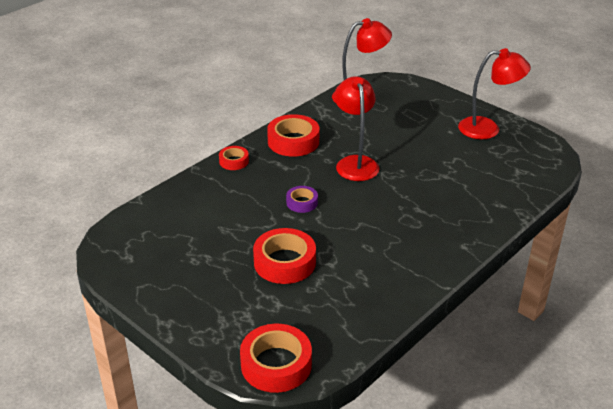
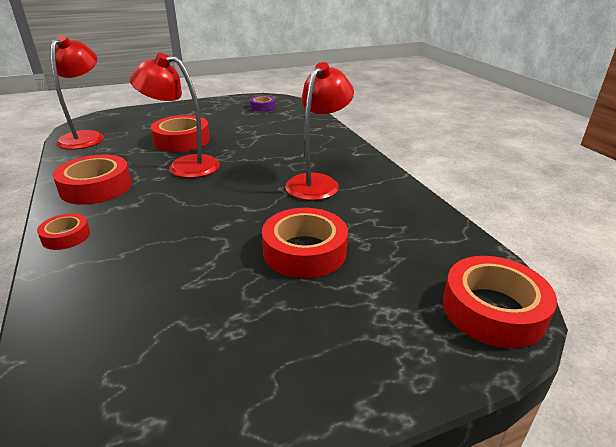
camera: 65 degrees left, 5 degrees down
(302, 202) = (210, 211): purple tape -> purple tape (262, 107)
(396, 142) = (182, 140): none -> red tape
(488, 129) = (218, 107): red lamp -> red lamp (317, 182)

